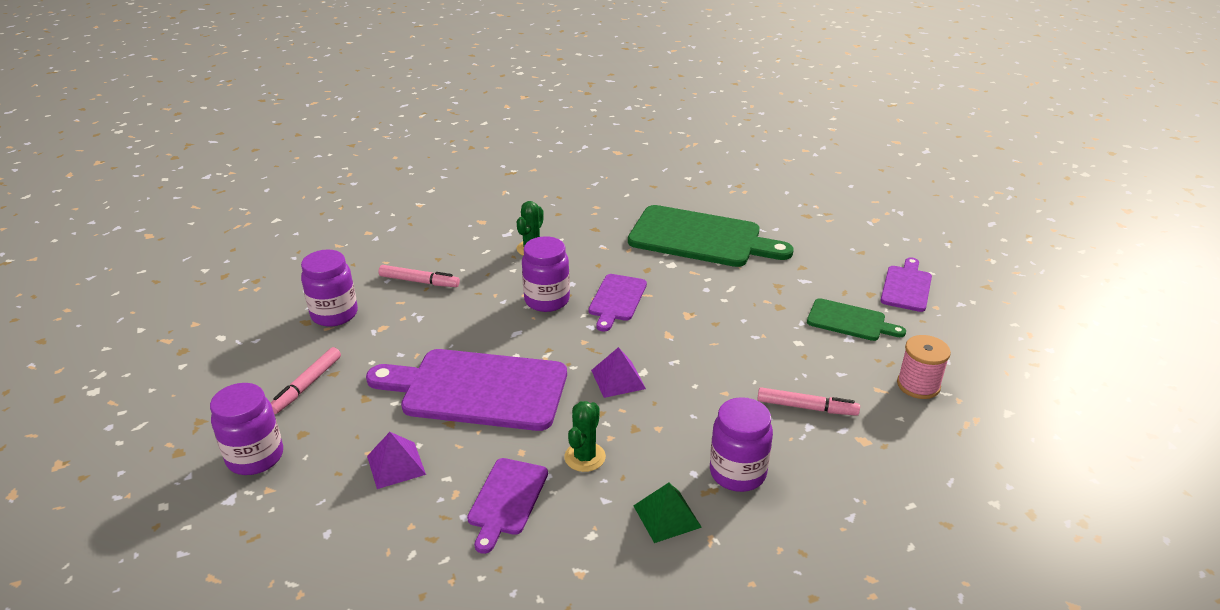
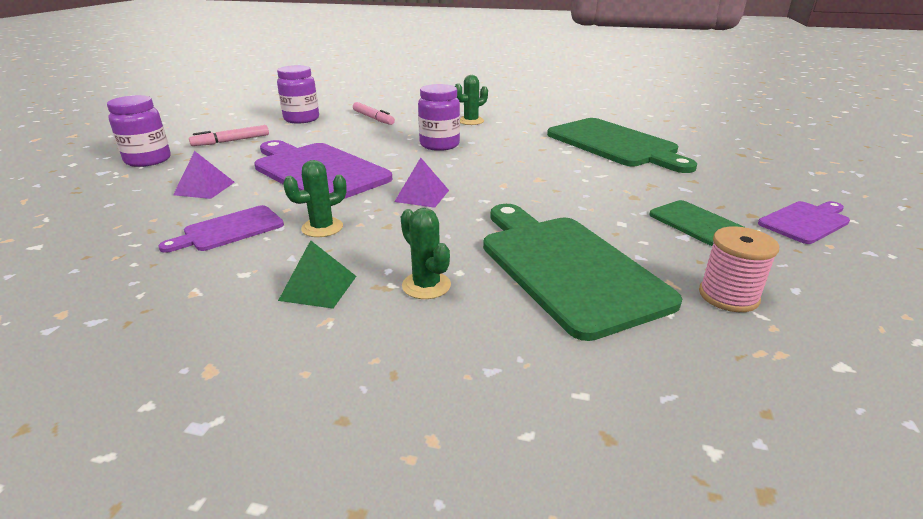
camera: 35 degrees right, 5 degrees down
(617, 300) = (492, 157): purple cutting board -> none
(737, 473) = (426, 285): purple jar -> green cactus
(806, 407) = (566, 267): pink marker -> green cutting board

